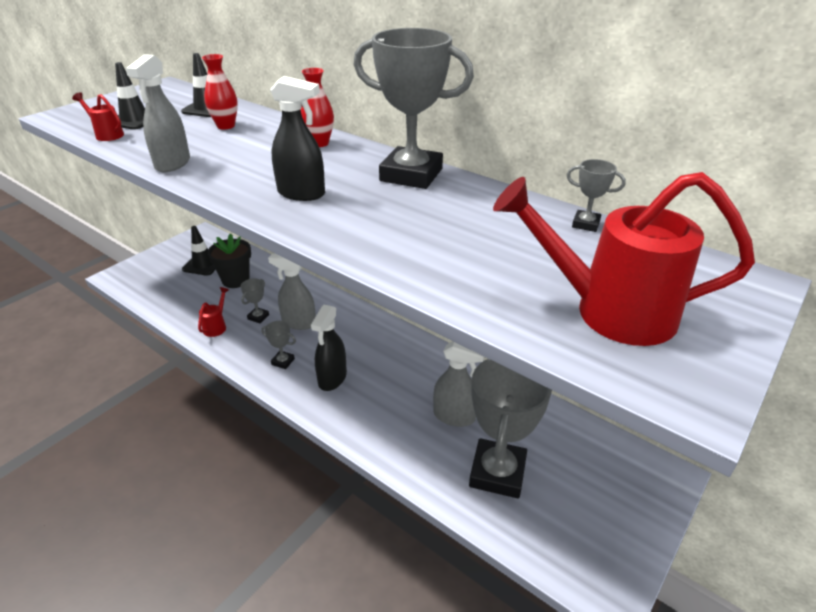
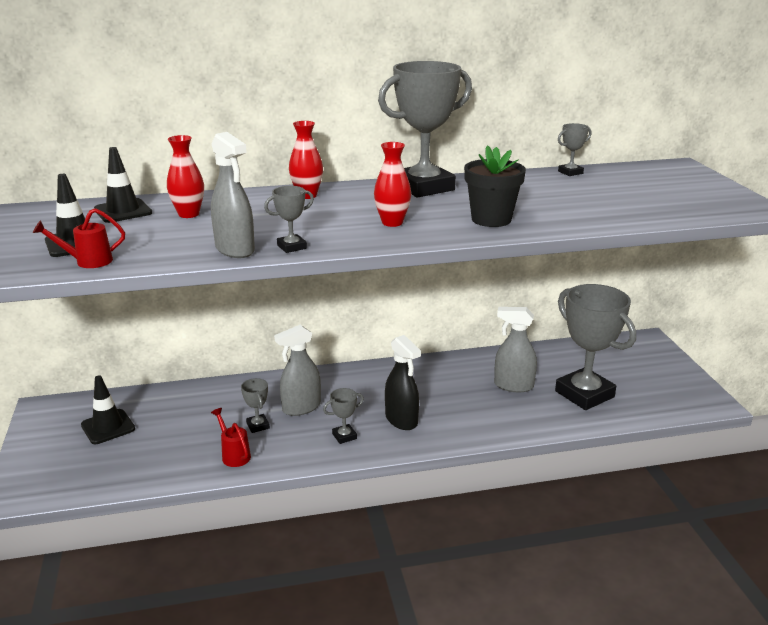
camera: 50 degrees left, 10 degrees down
(199, 178) = (292, 247): none -> grey trophy
(235, 280) = (173, 417): black flower pot -> black flower pot (491, 219)
(301, 193) = (392, 223): black spray bottle -> red vase
(454, 416) = (513, 386): grey spray bottle -> grey spray bottle turned 135 degrees counterclockwise
(608, 311) = (667, 198): red watering can -> none

